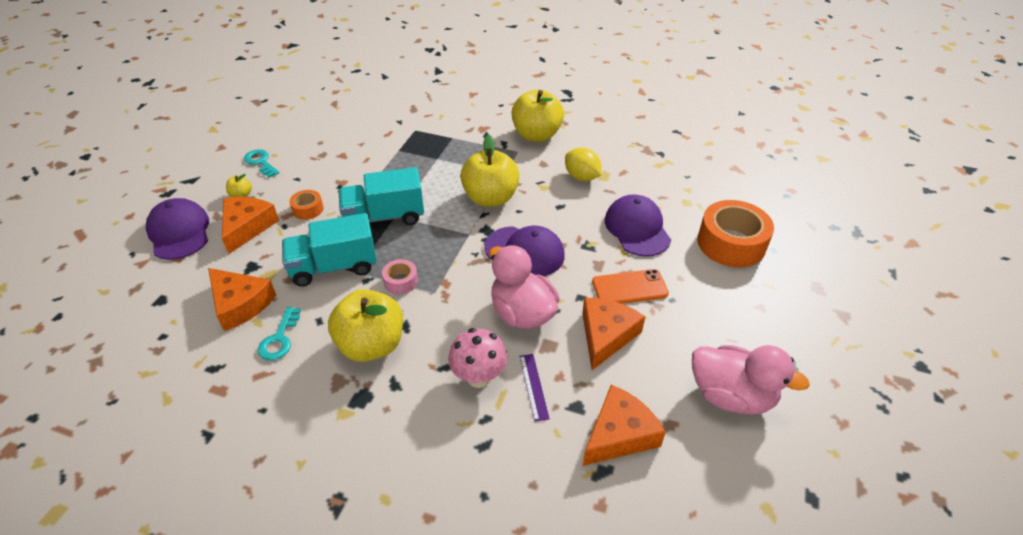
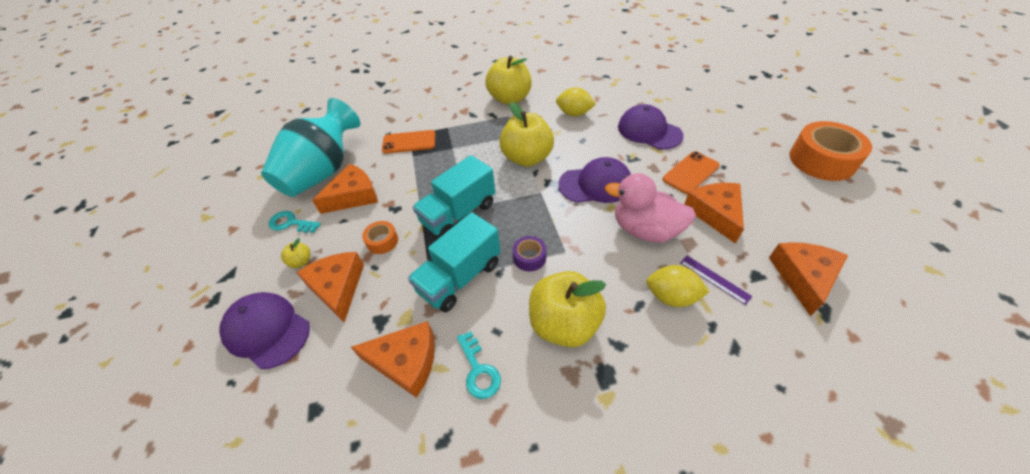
camera: 30 degrees left, 5 degrees up
(319, 132) = (323, 172): none -> turquoise vase
(322, 163) = (354, 196): none -> orange cheese
(401, 281) = (529, 257): pink tape -> purple tape
(407, 137) = (409, 142): none -> orange phone
(479, 377) = (671, 297): pink mushroom -> yellow lemon
(731, 243) = (713, 113): orange tape -> orange tape (822, 160)
(731, 396) = (828, 209): pink duck -> none

